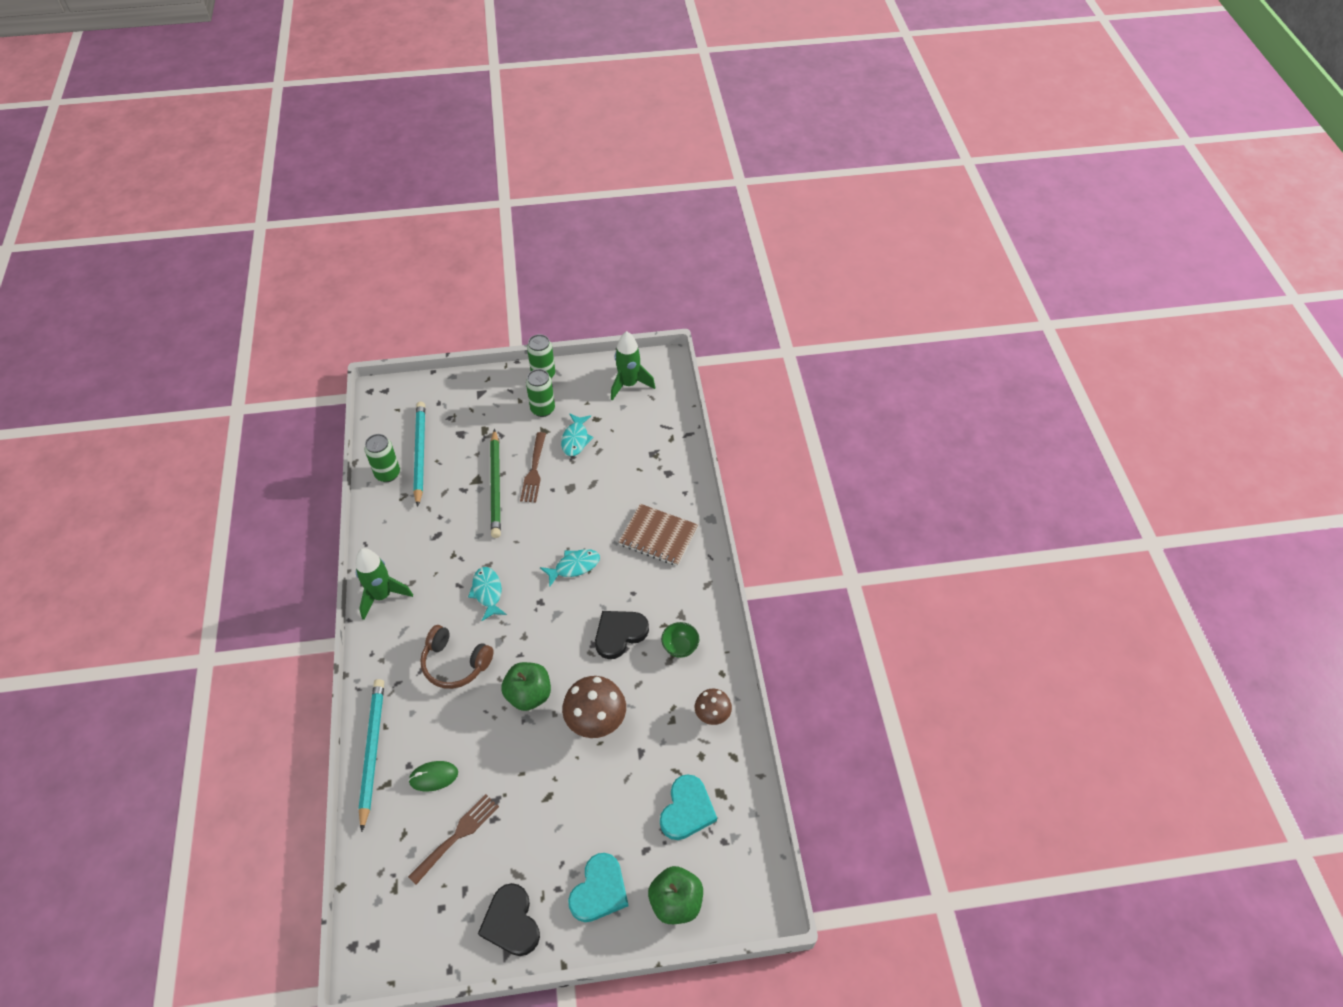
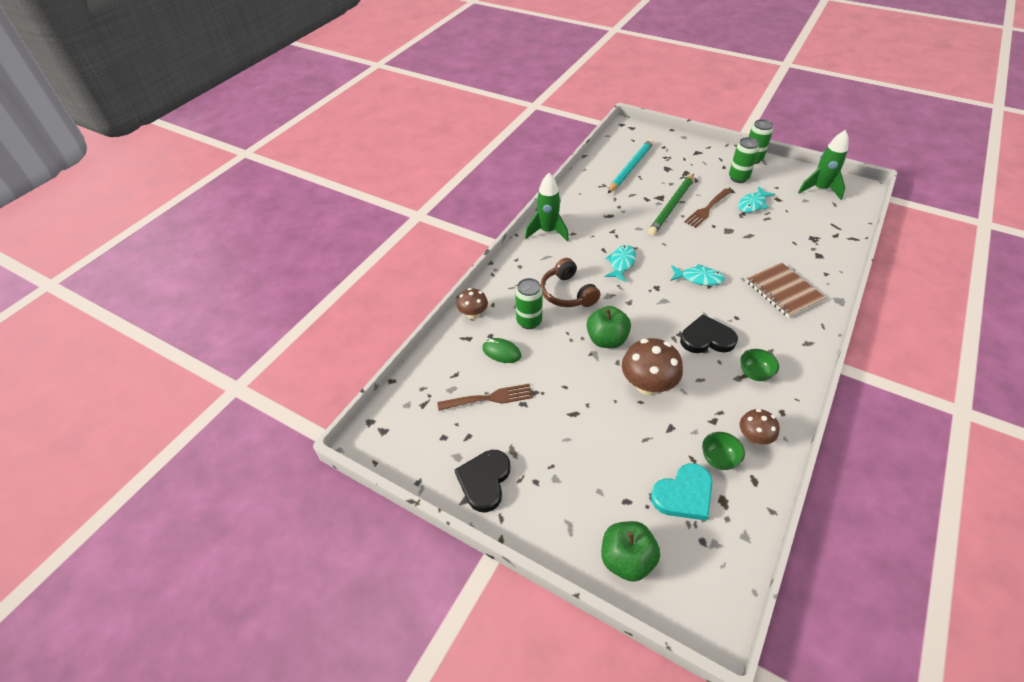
camera: 40 degrees right, 5 degrees down
(372, 751) = (473, 314): turquoise pencil -> brown mushroom
(387, 474) = (601, 170): green can -> green can (529, 321)
(599, 890) = (567, 505): turquoise heart -> none
(696, 756) = (718, 459): none -> green bowl

